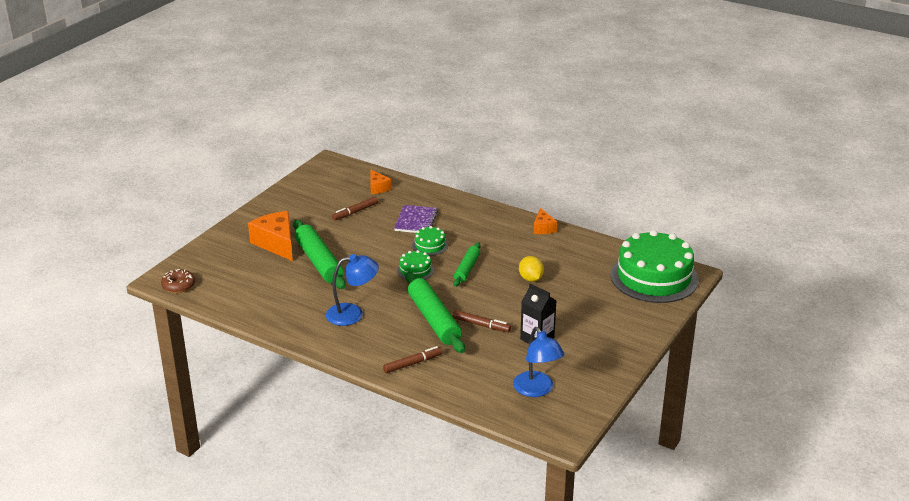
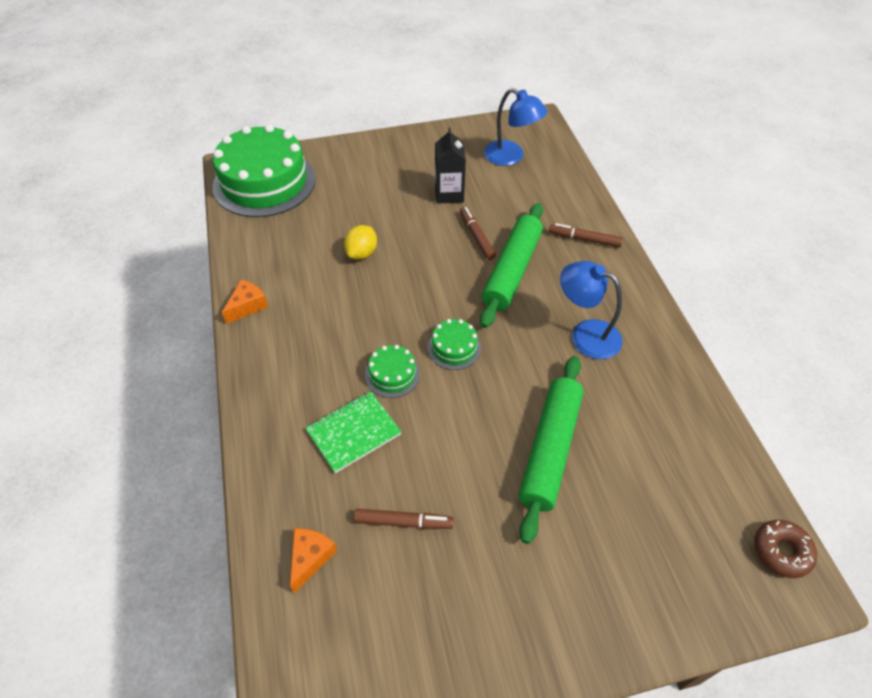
camera: 135 degrees left, 20 degrees up
(276, 243) = (576, 539): orange cheese -> none
(416, 221) = (353, 433): purple notebook -> green notebook
(467, 269) = (401, 309): green rolling pin -> none
(537, 390) = (511, 157): blue lamp -> blue lamp turned 105 degrees clockwise

